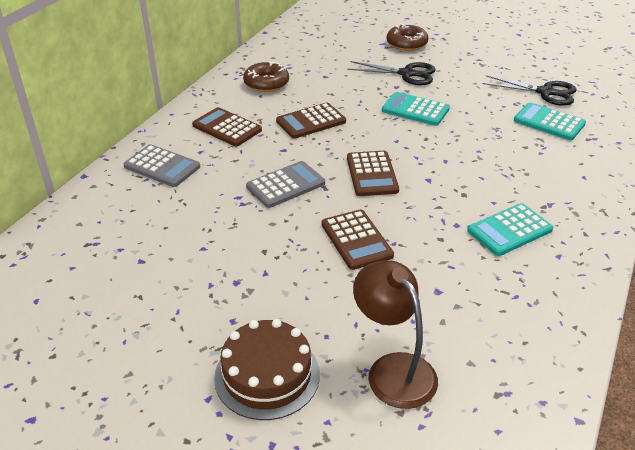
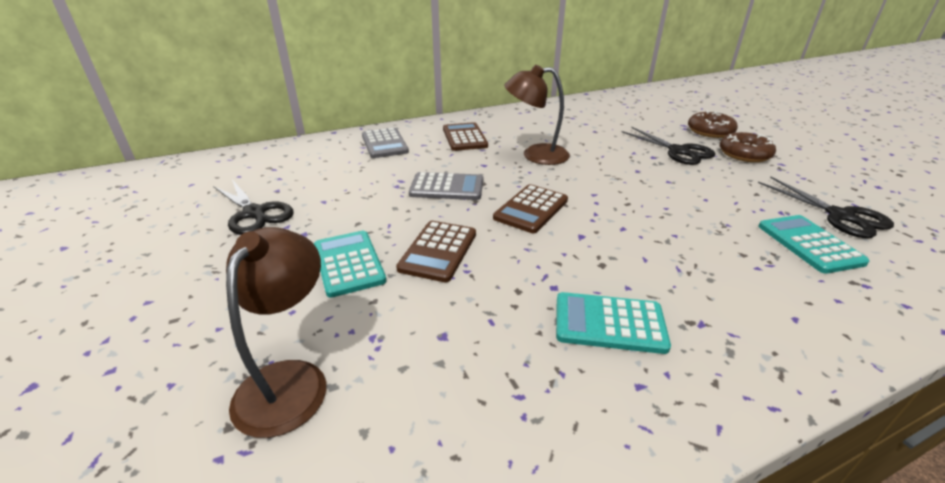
camera: 40 degrees right, 5 degrees down
(162, 290) = (255, 214): none -> black scissors
(266, 83) = (538, 121): brown donut -> brown donut (744, 154)
(267, 375) = (204, 312): brown cake -> none
(311, 121) = (535, 155): brown calculator -> brown lamp
(415, 110) = (648, 179): turquoise calculator -> turquoise calculator (348, 263)

